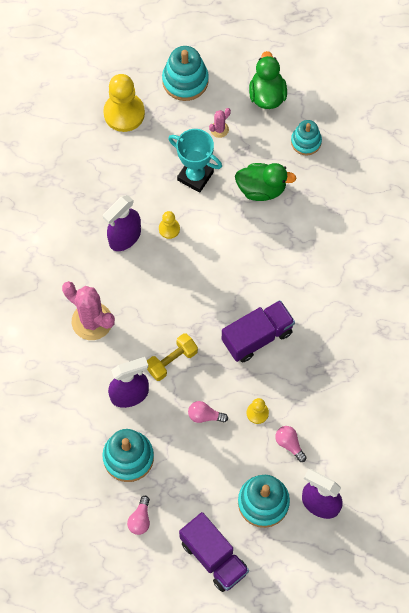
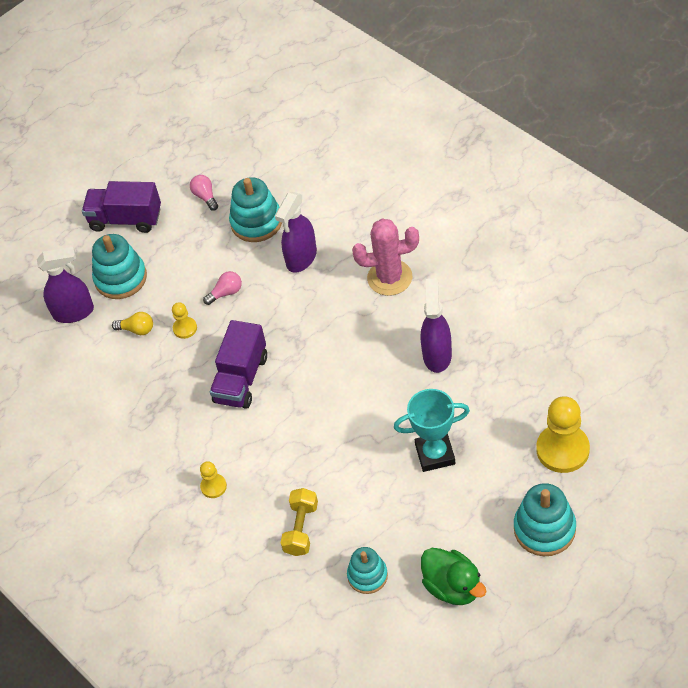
camera: 145 degrees right, 15 degrees down
(169, 229) = (407, 393): yellow pawn -> yellow pawn (213, 486)
(171, 361) = (294, 305): yellow dumbbell -> yellow dumbbell (301, 529)
(219, 129) = (460, 513): pink cactus -> none
(261, 189) = (363, 496): green duck -> none
(289, 444) = (137, 329): pink light bulb -> yellow light bulb

